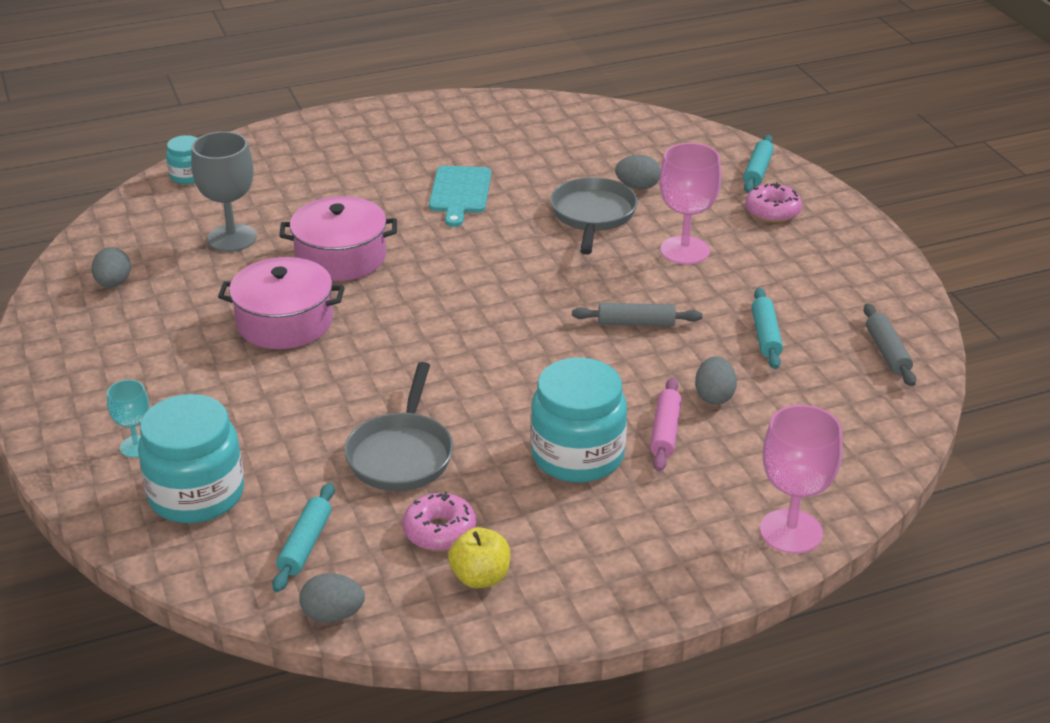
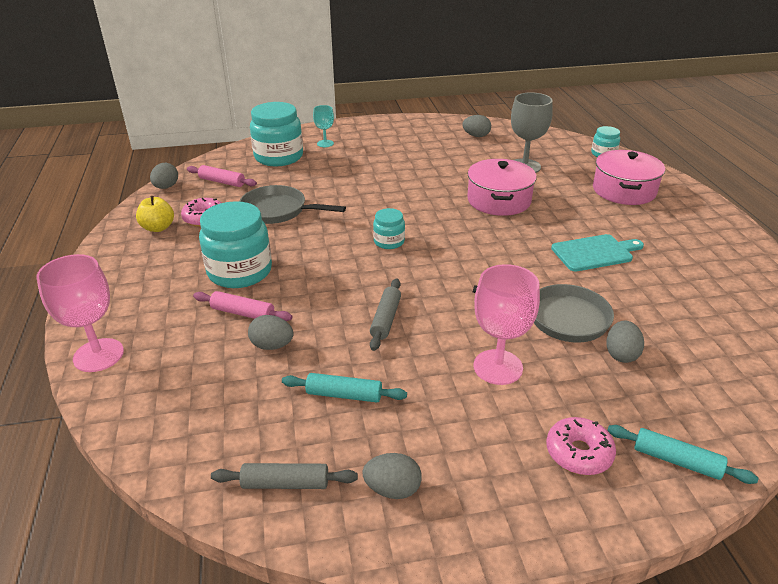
camera: 100 degrees right, 0 degrees up
(285, 322) = (425, 181): pink pot -> pink pot (624, 190)
(305, 544) = (222, 182): turquoise rolling pin -> pink rolling pin
(460, 193) = (594, 252): turquoise cutting board -> turquoise cutting board turned 150 degrees clockwise
(470, 338) = (389, 242): none -> turquoise jar
(860, 296) = (392, 489): none -> grey egg

